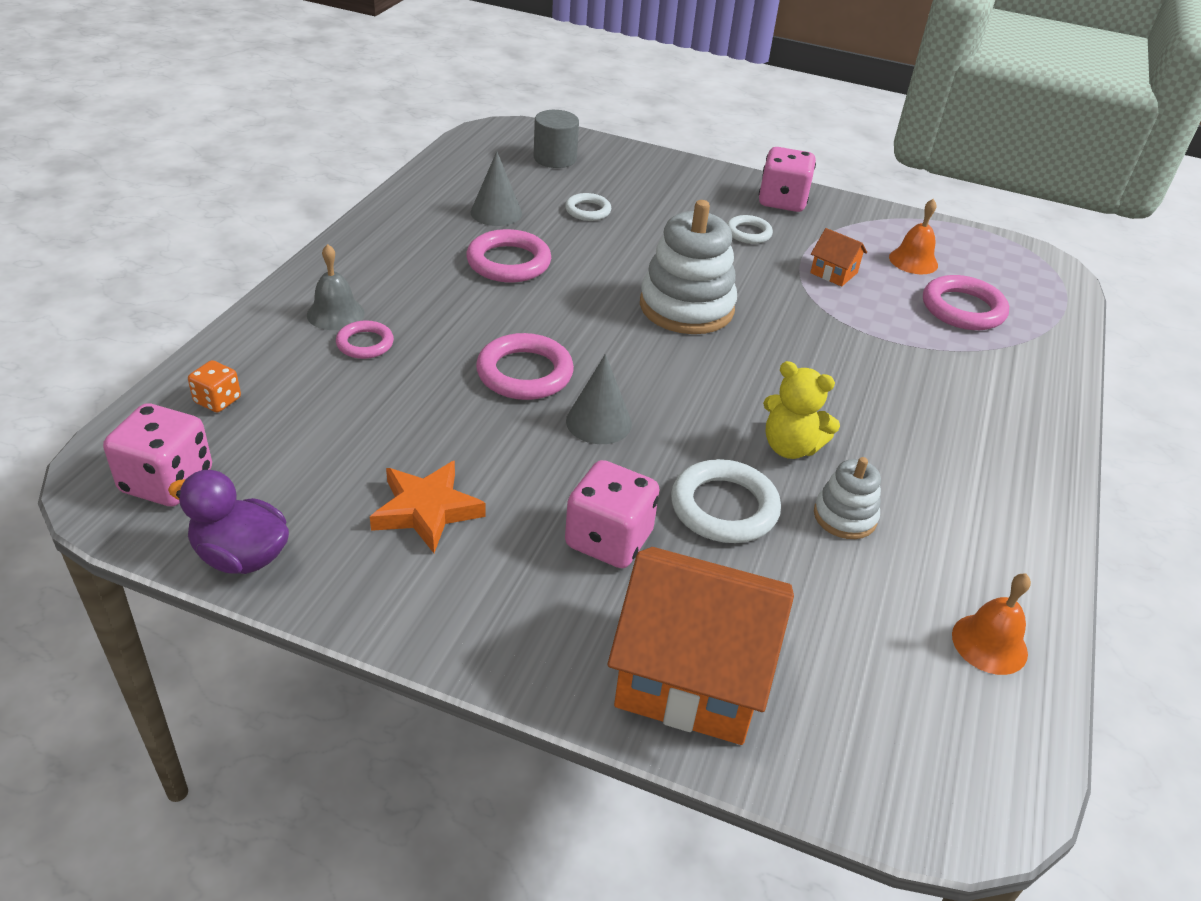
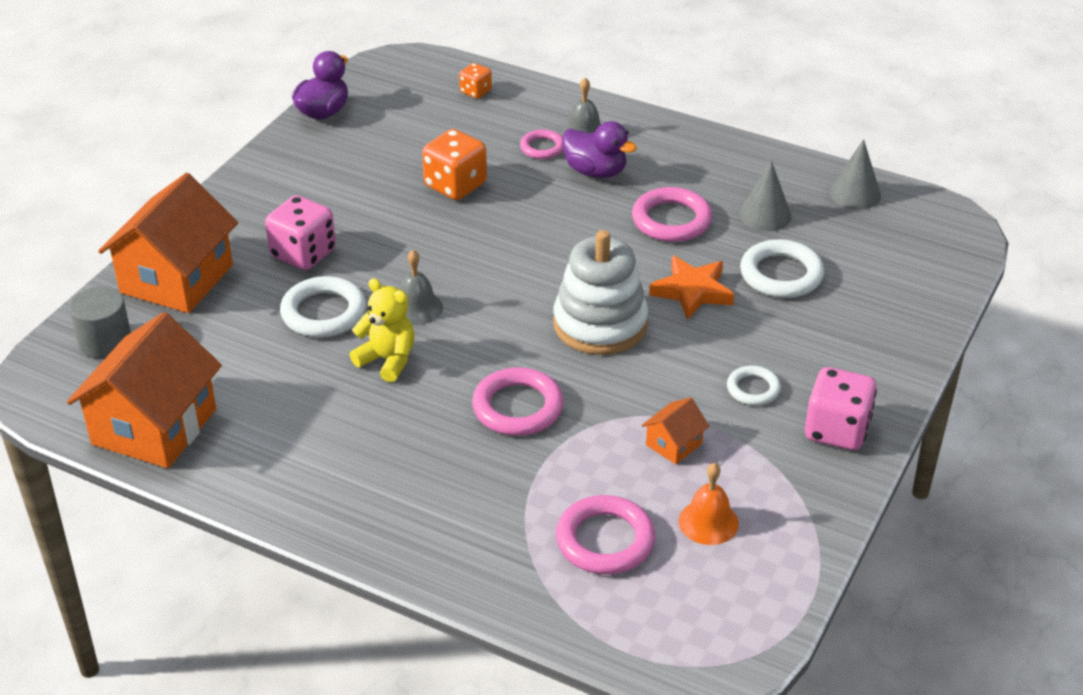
camera: 100 degrees right, 0 degrees up
(167, 482) = (395, 81): pink dice -> none
(418, 306) = (595, 171): none -> purple duck
(426, 510) = (349, 178): orange star -> orange star (692, 291)
(445, 410) = (455, 185): none -> orange dice
(524, 373) = (500, 224): pink ring -> pink ring (517, 407)
(555, 158) = (897, 258): grey cylinder -> grey cylinder (105, 341)
(588, 210) = (781, 274): white ring -> white ring, size x1.68
(598, 422) = (433, 258): grey cone -> grey cone (855, 193)
(693, 430) = (416, 308): none -> grey bell
(790, 447) = (387, 360): yellow teddy bear -> yellow teddy bear turned 90 degrees clockwise
(845, 516) = (300, 376): white stacking toy -> none
(989, 643) = (154, 426): orange bell -> orange house

